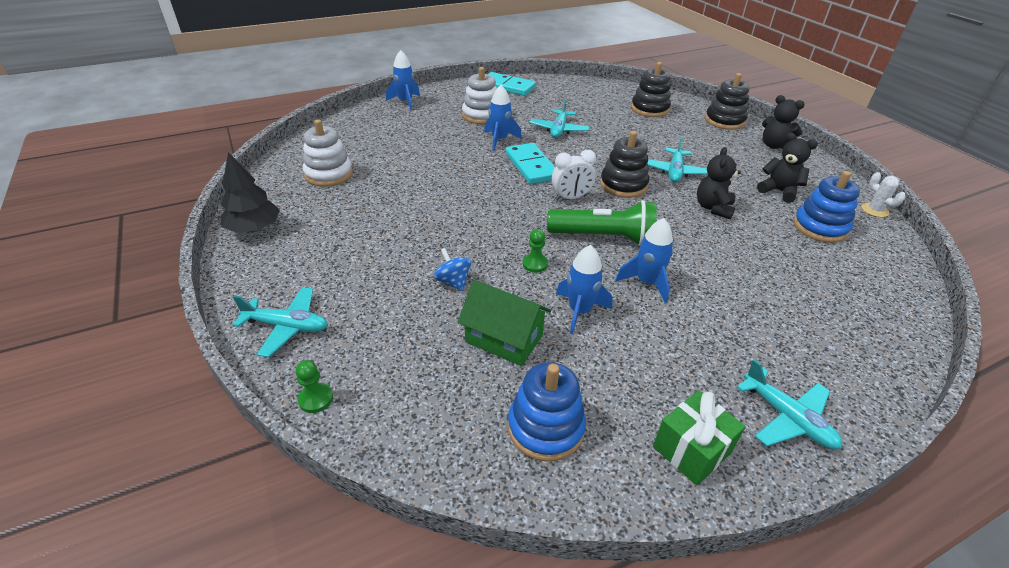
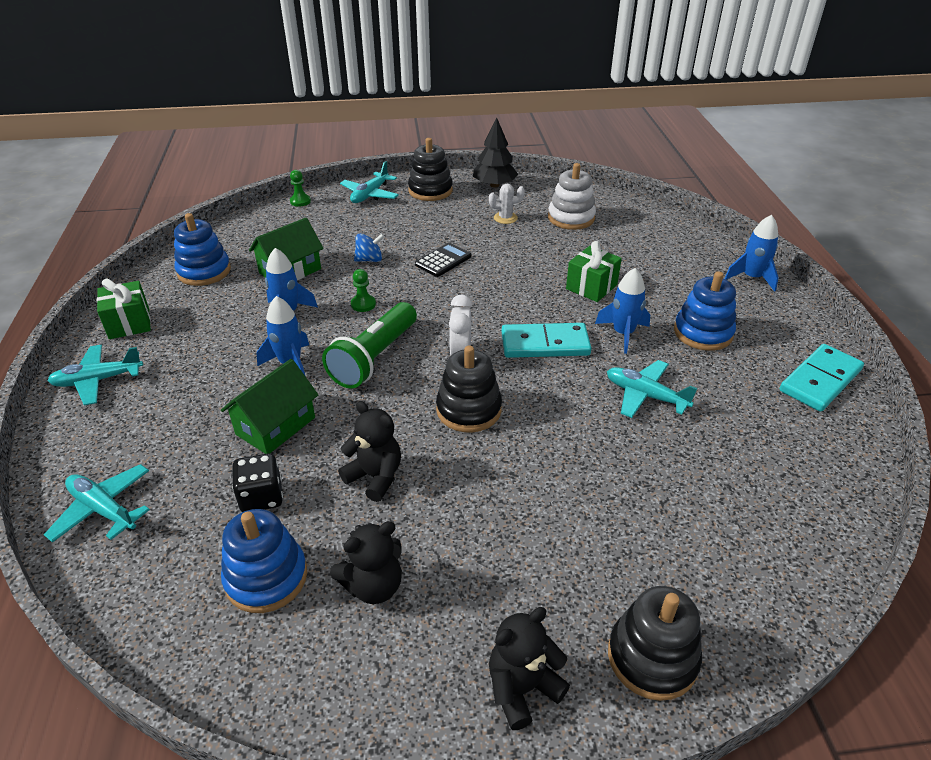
camera: 110 degrees right, 0 degrees up
(435, 232) = (443, 260): none -> black calculator
(445, 155) = (591, 287): none -> green gift
(481, 115) = (703, 333): white stacking toy -> blue stacking toy
(649, 109) = (721, 545): black stacking toy -> black stacking toy (430, 190)
(674, 172) = (481, 478): turquoise plane -> turquoise plane (103, 509)
(717, 265) = (275, 426): none -> green house
(777, 249) = (261, 497): none -> black dice
(874, 210) = (251, 701): white cactus -> white cactus (505, 218)

